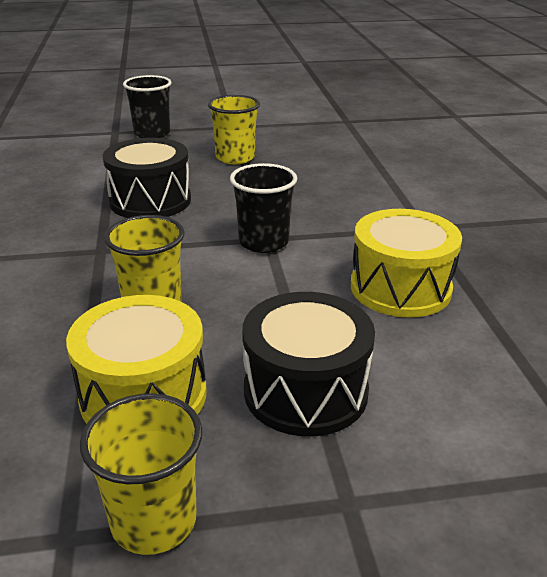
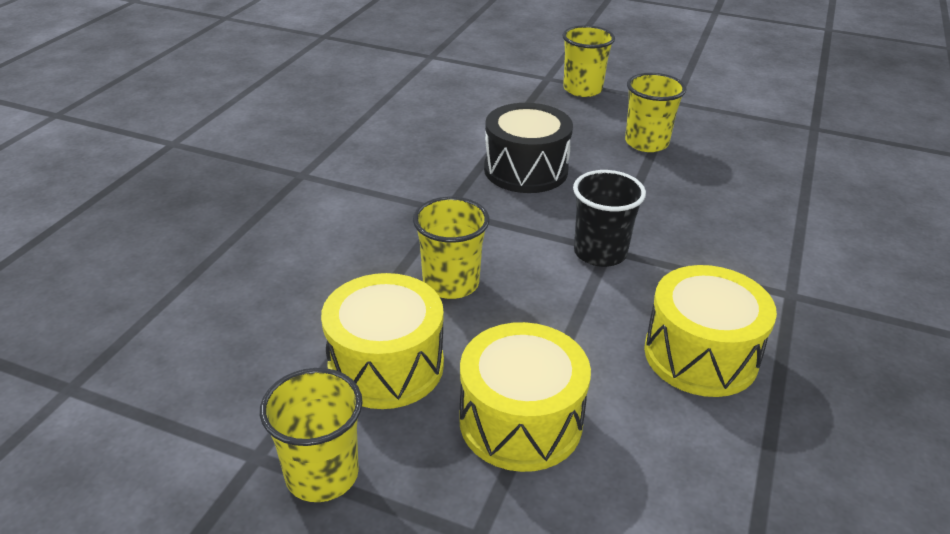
camera: 30 degrees right, 5 degrees up
(152, 133) = (582, 89): black cup -> yellow cup
(305, 391) = (520, 421): black drum -> yellow drum

